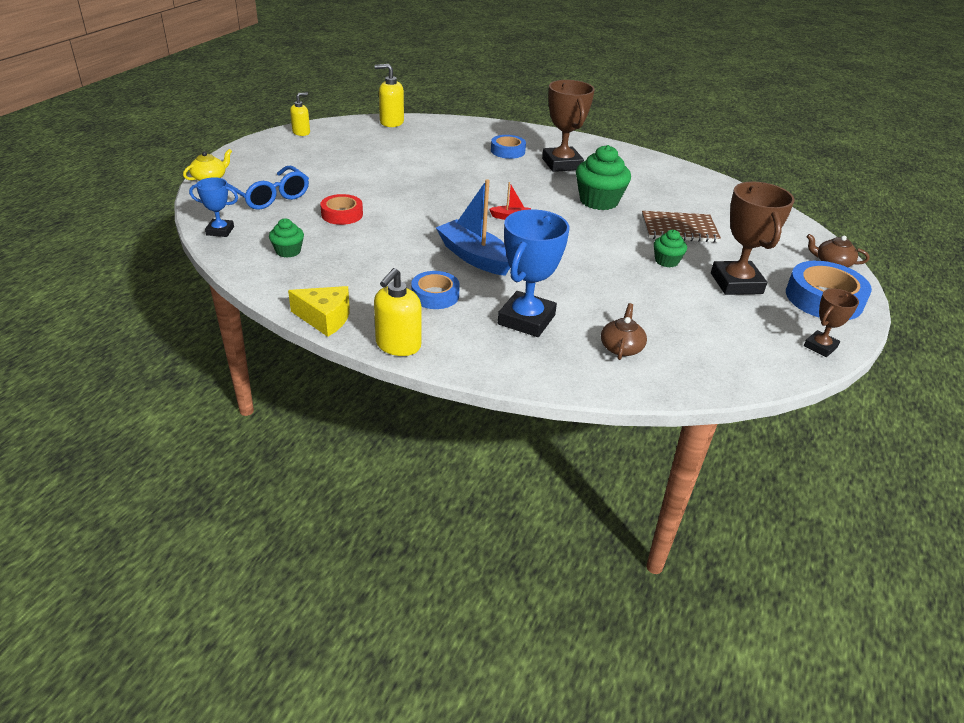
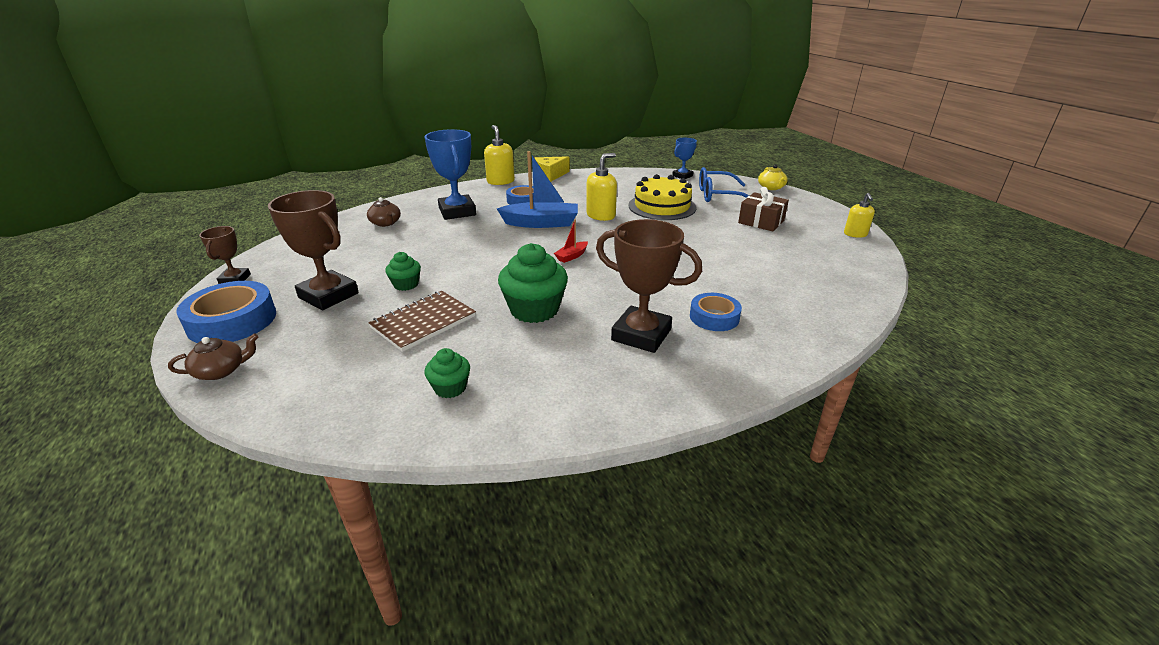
camera: 135 degrees right, 5 degrees down
(288, 251) = (632, 183): green cupcake -> green cupcake (450, 388)
(320, 166) = (761, 222): none -> brown gift
(342, 214) = (662, 206): red tape -> yellow cake
(391, 122) = (864, 283): yellow soap dispenser -> yellow soap dispenser (601, 215)

